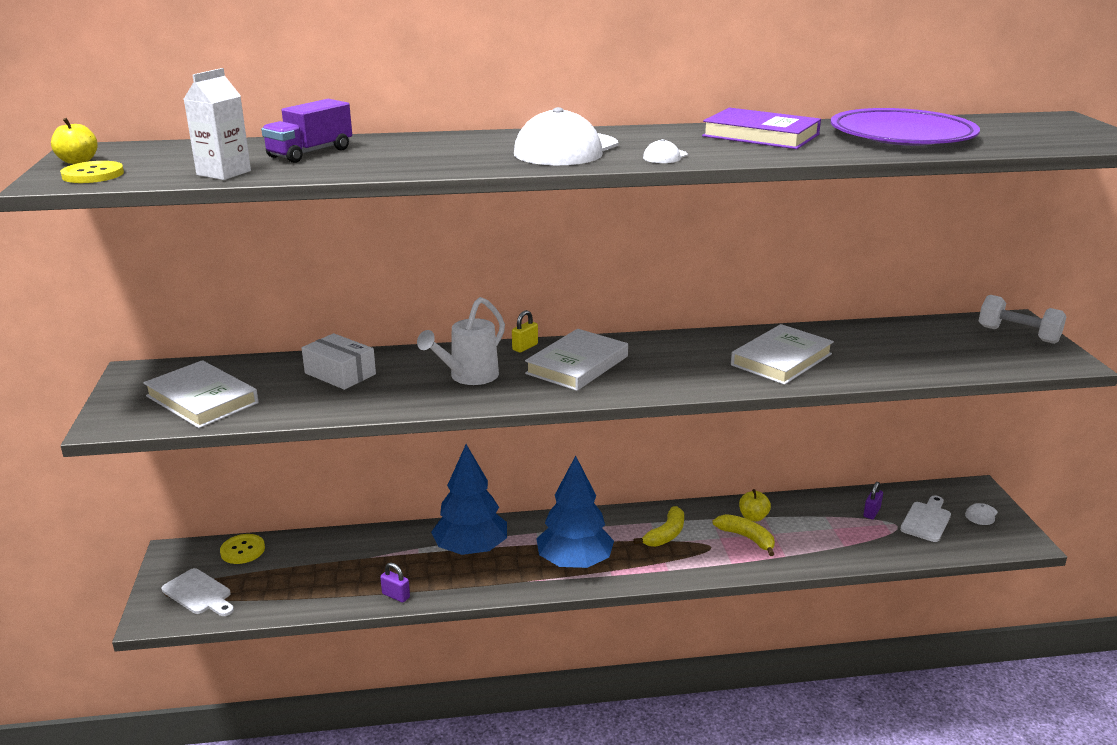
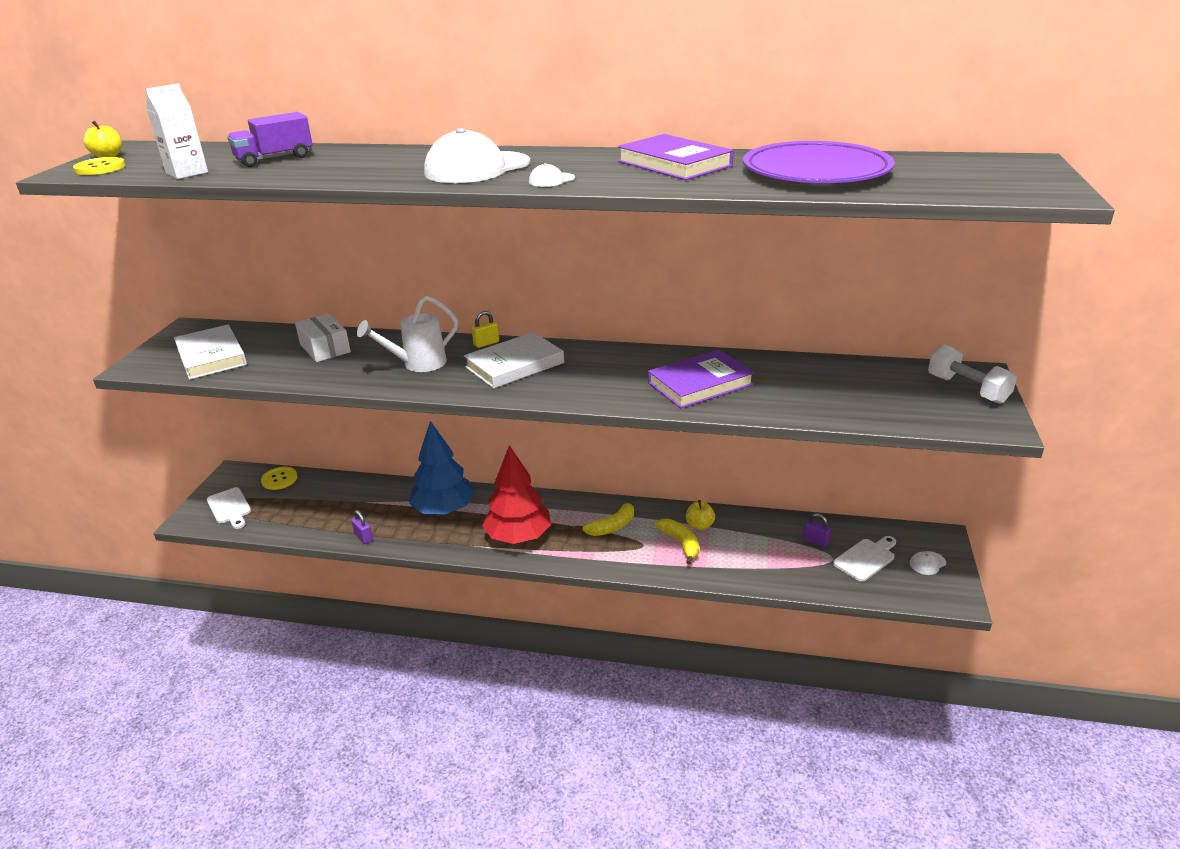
camera: 20 degrees right, 5 degrees up
(574, 562) = (518, 537): blue tree -> red tree
(781, 359) = (700, 383): white book -> purple book
(871, 512) = (815, 541): purple padlock -> purple padlock turned 75 degrees clockwise

